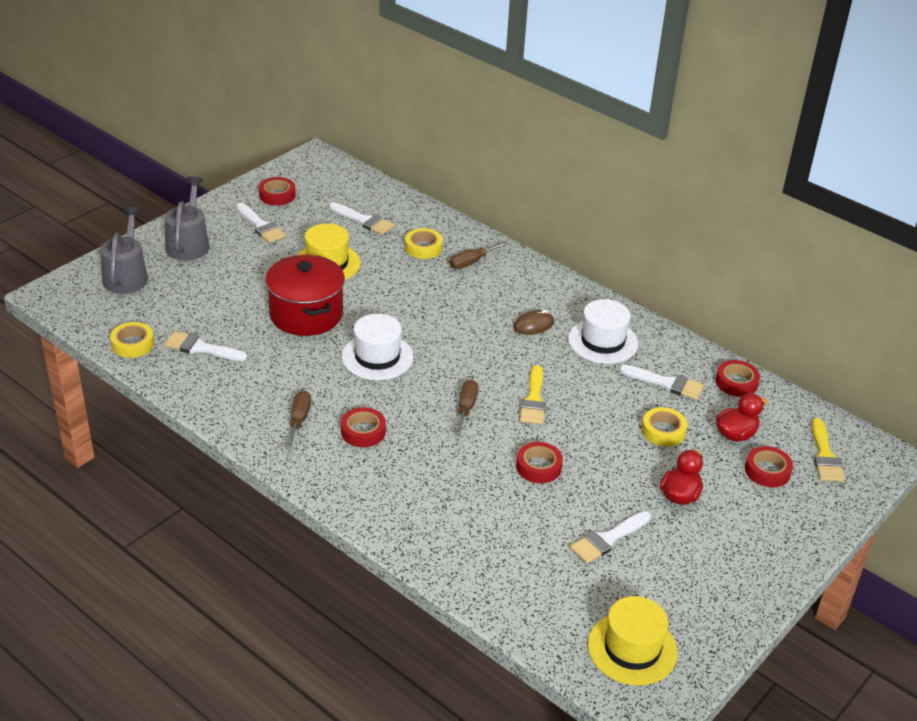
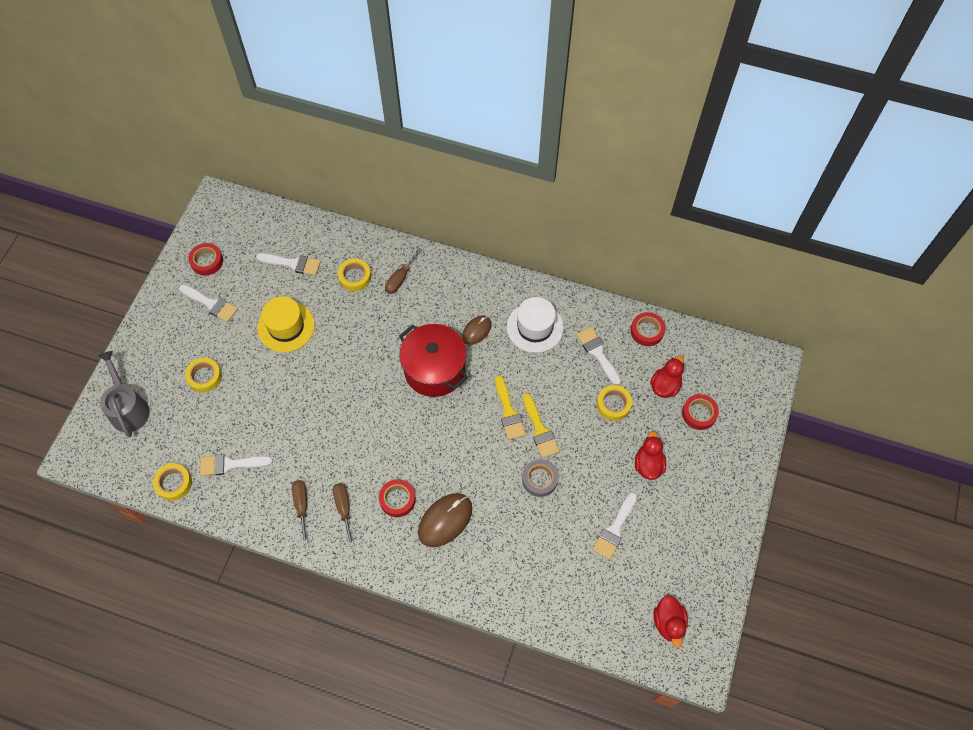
camera: 20 degrees left, 25 degrees up
(189, 244) = (161, 349): grey watering can -> none
(218, 275) = (204, 377): none -> yellow tape
(306, 314) = (296, 392): red pot -> red pot (434, 370)
(377, 357) = (373, 416): white hat -> none
(407, 466) = (445, 520): none -> brown mouse
(466, 408) = (463, 442): brown screwdriver -> brown screwdriver (302, 506)
(538, 467) = (539, 479): red tape -> grey tape
(632, 648) = (668, 623): yellow hat -> red duck
(666, 383) = (597, 353): white brush -> white brush turned 120 degrees counterclockwise
(825, 456) = (733, 381): yellow brush -> yellow brush (540, 430)

